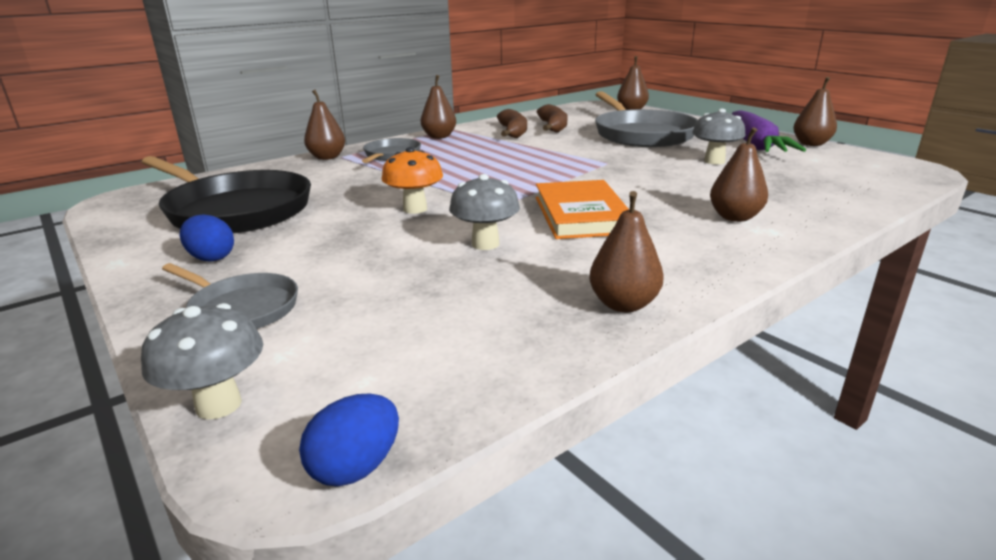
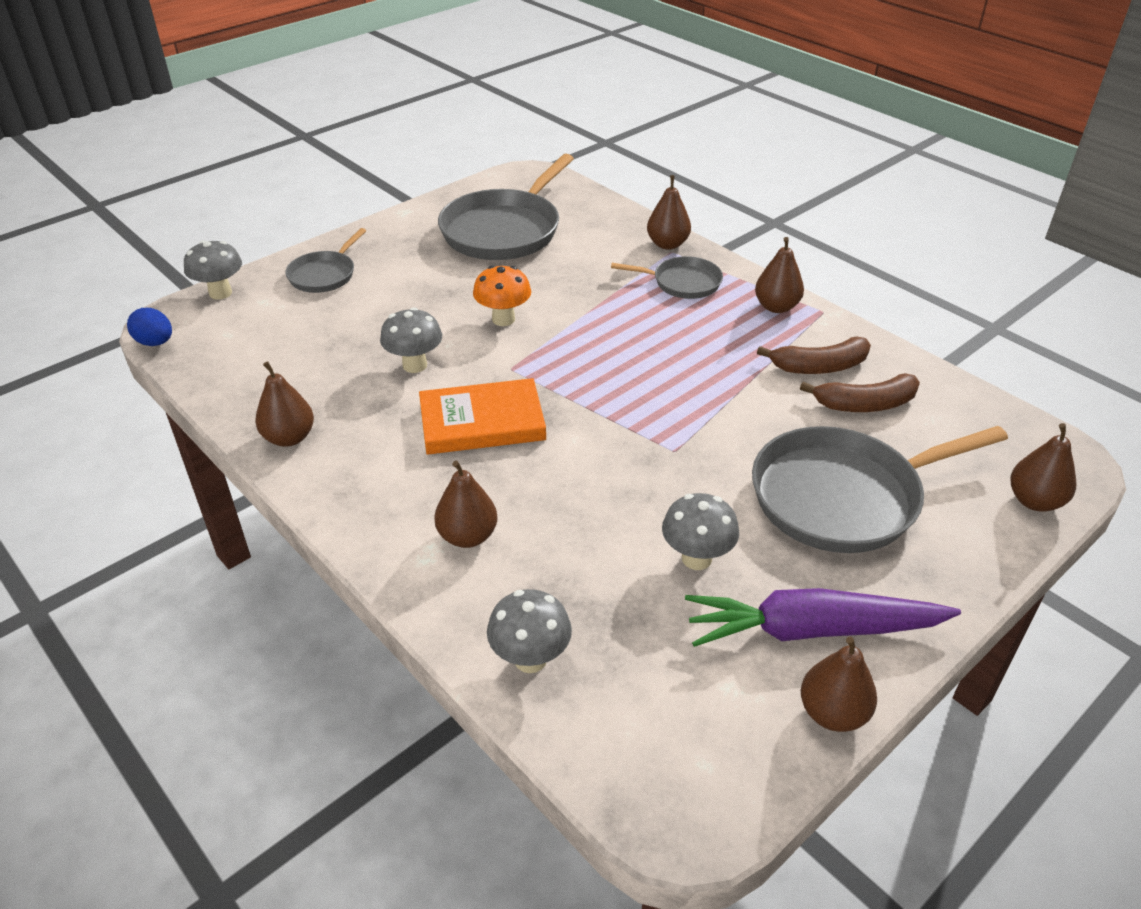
camera: 85 degrees right, 15 degrees up
(211, 258) = (406, 244): blue egg -> none
(235, 210) = (504, 230): black pan -> grey pan
(843, 198) = (530, 659): none -> grey mushroom

